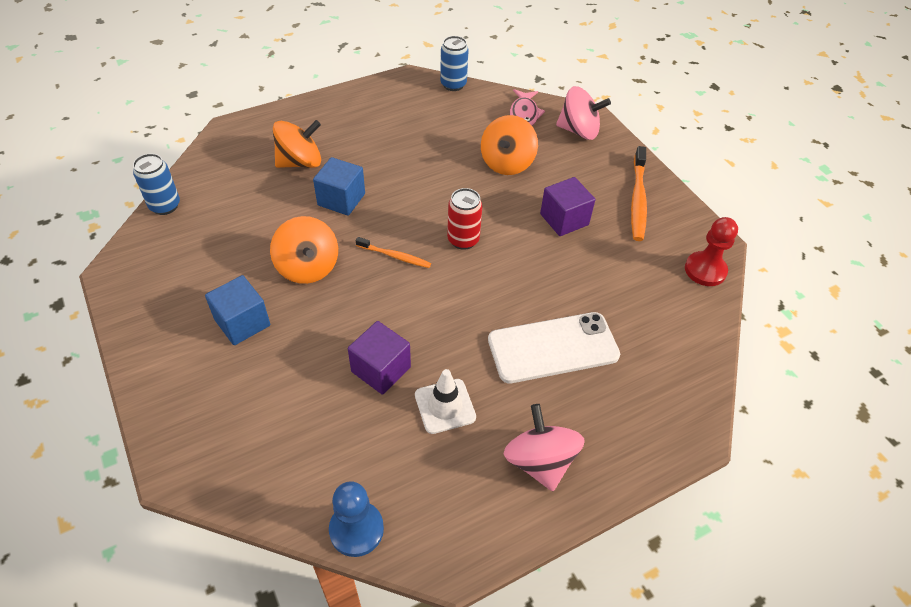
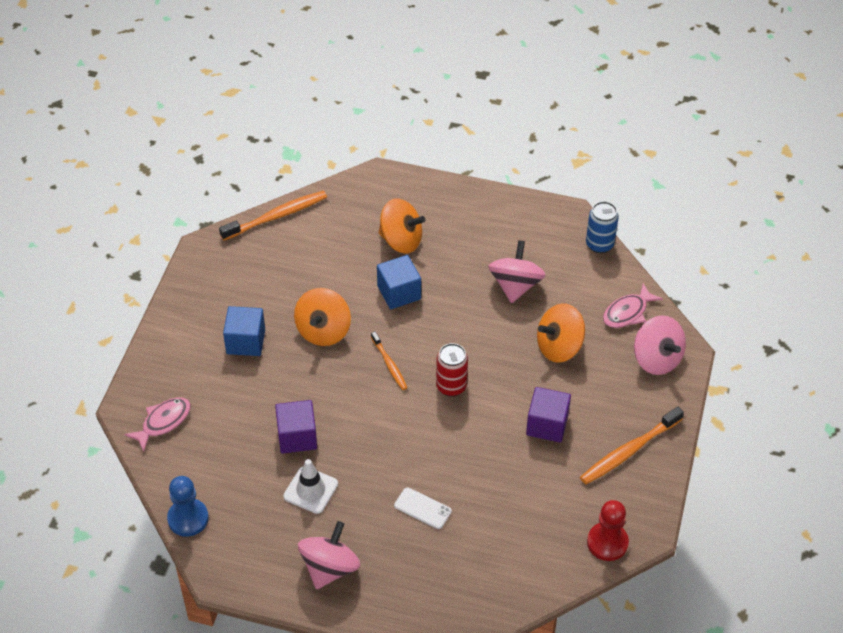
camera: 45 degrees right, 0 degrees up
(165, 206) = (276, 216): blue can -> orange toothbrush
(230, 454) = (163, 422): none -> pink fish
(426, 142) = (515, 285): none -> pink spinning top
(553, 348) = (422, 508): white phone -> white phone, size x0.49

